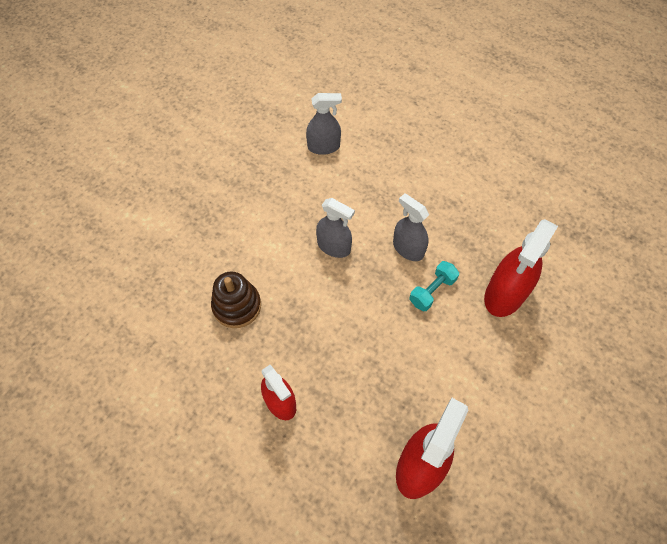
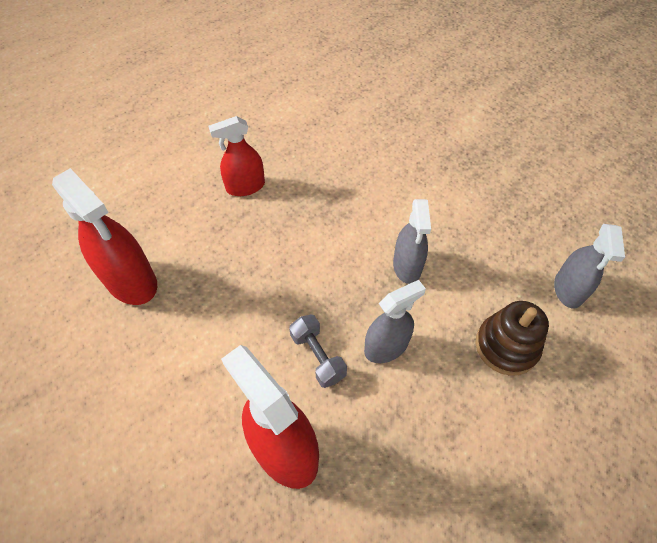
camera: 105 degrees right, 5 degrees down
(237, 306) = (355, 171): brown stacking toy -> brown stacking toy (506, 346)
(334, 247) = (407, 266): grey spray bottle -> grey spray bottle turned 45 degrees counterclockwise
(432, 291) = (318, 356): turquoise dumbbell -> grey dumbbell

